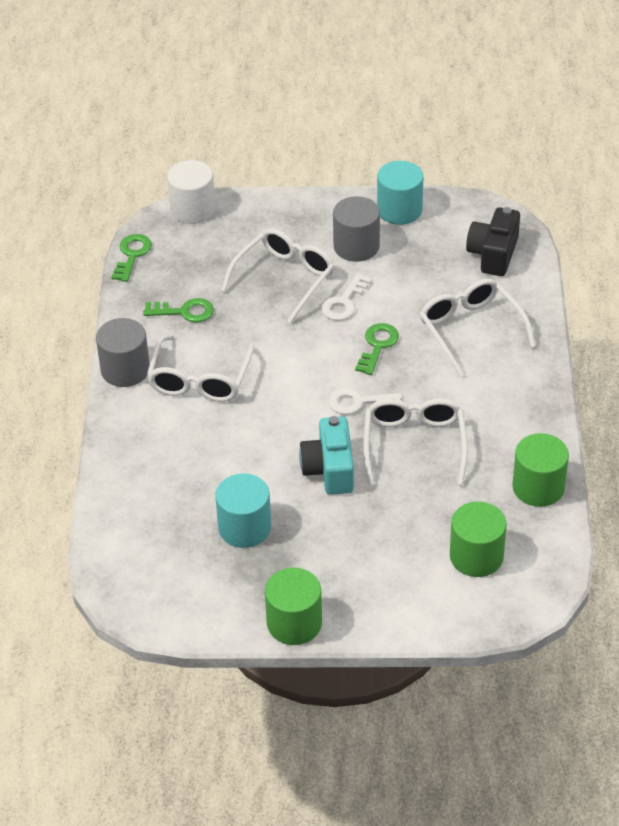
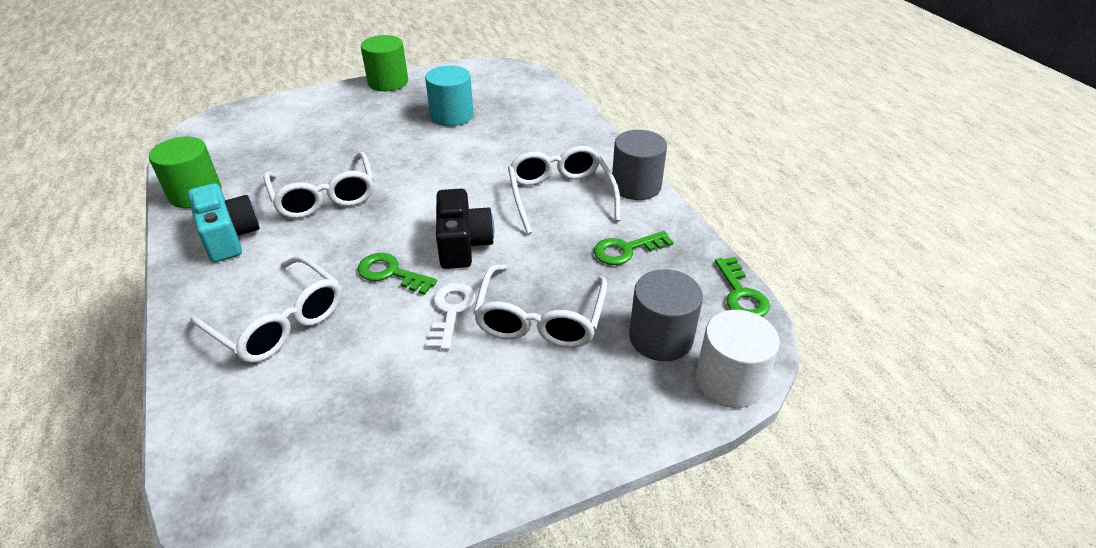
camera: 155 degrees right, 5 degrees down
(329, 469) = (399, 162): turquoise camera -> turquoise camera (229, 237)
(356, 246) = (469, 395): grey cylinder -> grey cylinder (661, 338)
(358, 402) = (392, 216): white key -> none
(377, 346) = (391, 273): green key -> green key turned 120 degrees clockwise
(399, 210) = (426, 486): turquoise cylinder -> none
(476, 556) = (253, 139): green cylinder -> none
(493, 254) = (254, 448): black camera -> black camera (463, 244)

